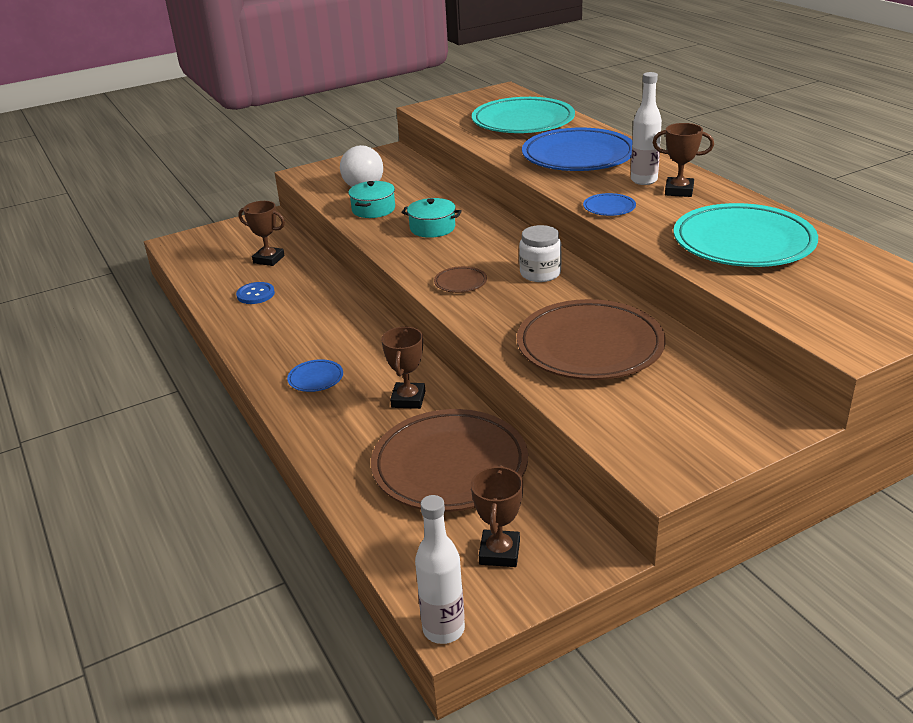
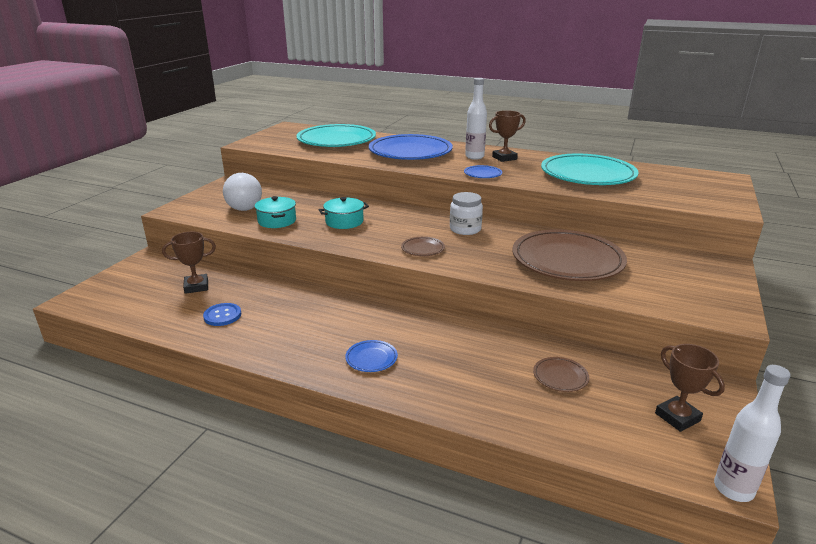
camera: 40 degrees left, 5 degrees down
(408, 399) = (463, 345): brown trophy -> none
(450, 466) = (560, 377): brown plate -> brown plate, size x0.41

